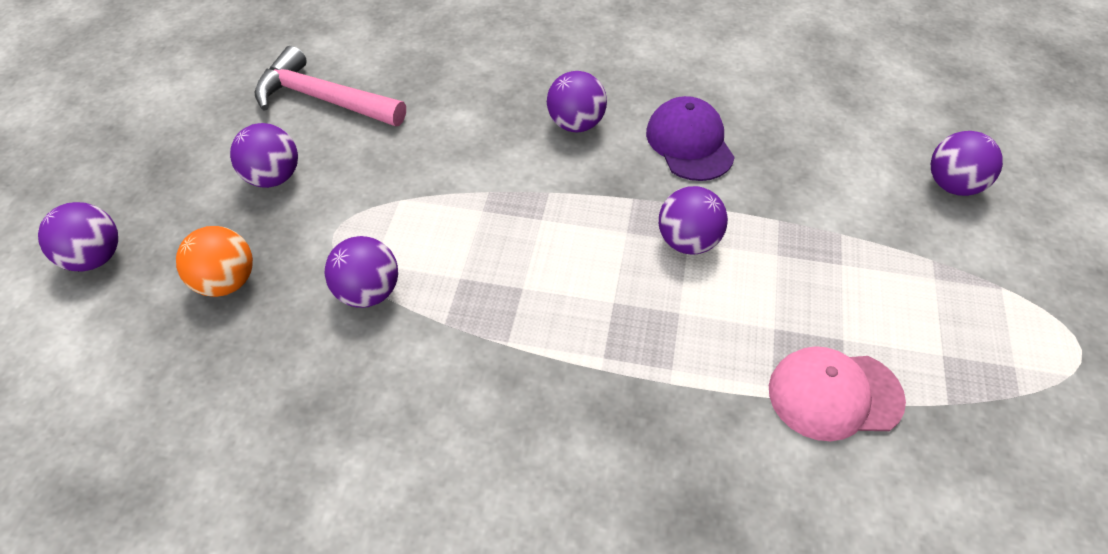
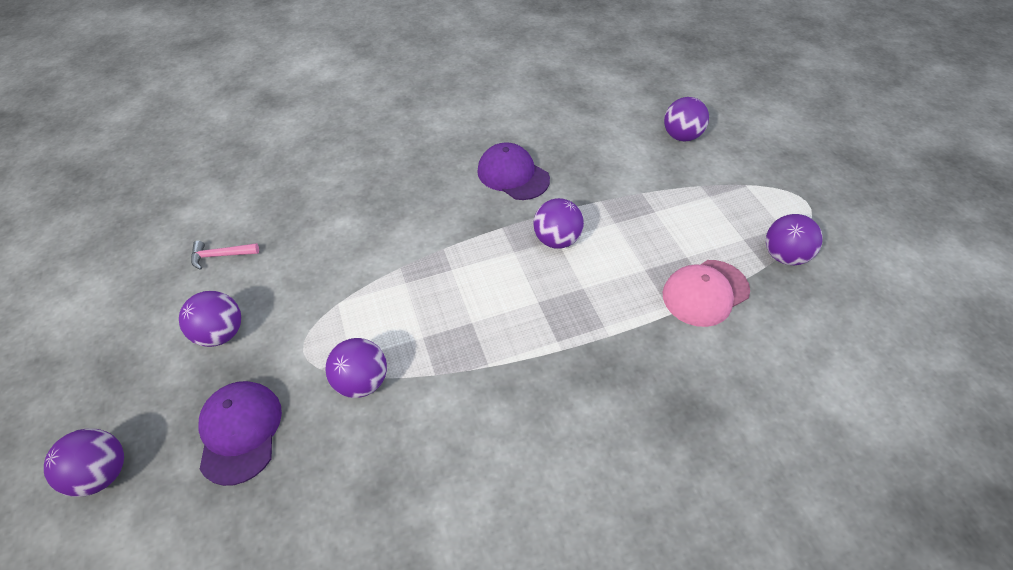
camera: 30 degrees left, 0 degrees up
(226, 282) = (240, 432): orange ball -> purple cap
(323, 99) = (221, 255): pink hammer -> pink hammer, size x0.48
(576, 124) = (429, 194): purple ball -> purple ball (784, 256)

